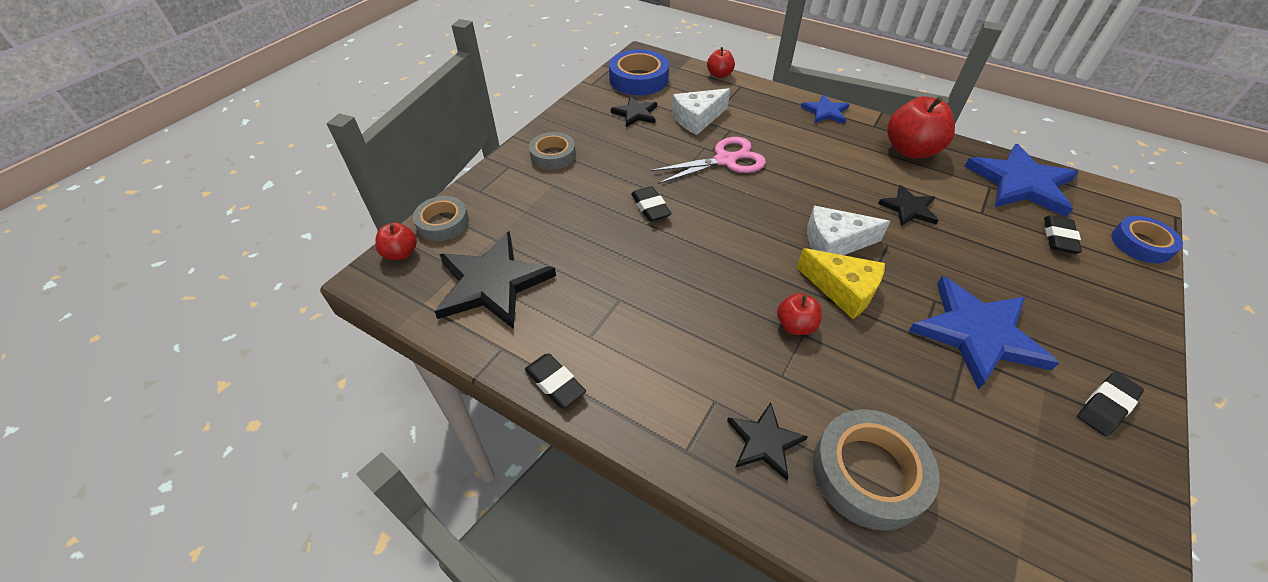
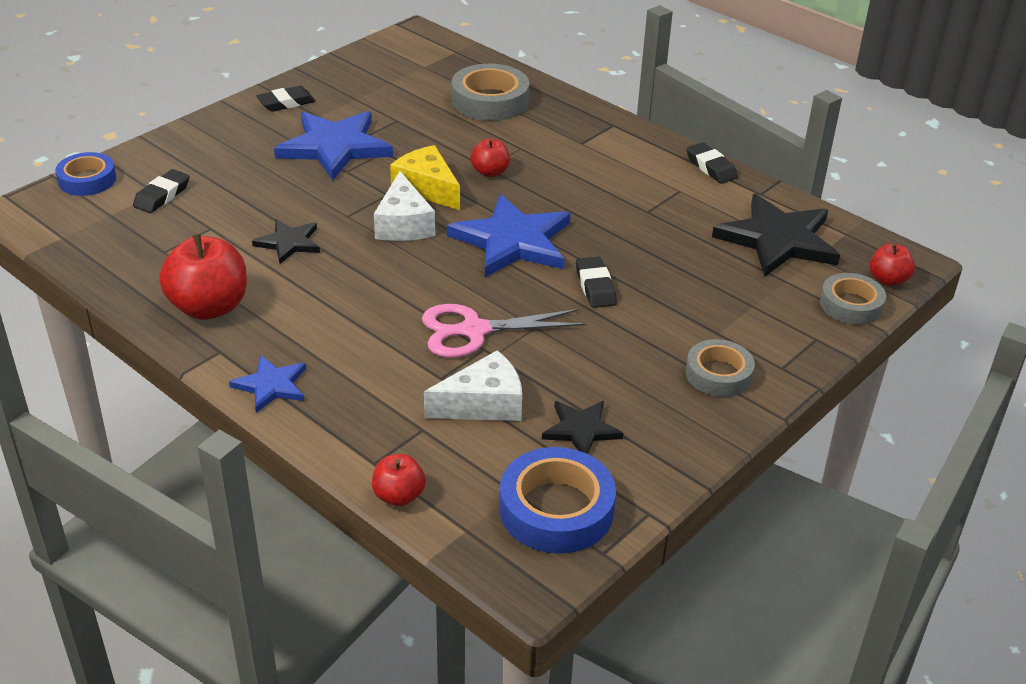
camera: 170 degrees left, 10 degrees down
(764, 442) = (554, 121): black star -> none
(834, 243) = (403, 224): white cheese -> white cheese turned 75 degrees clockwise
(1020, 183) = (123, 249): blue star -> blue star (513, 241)

